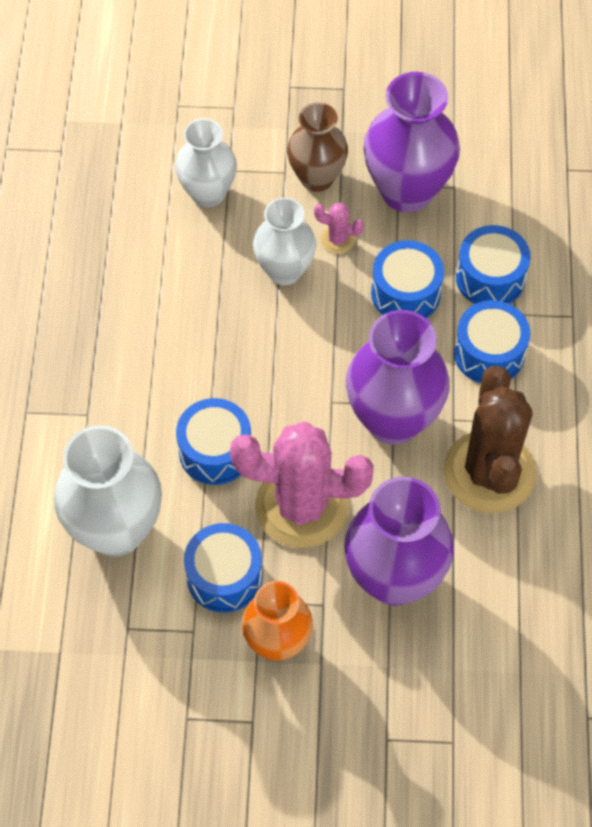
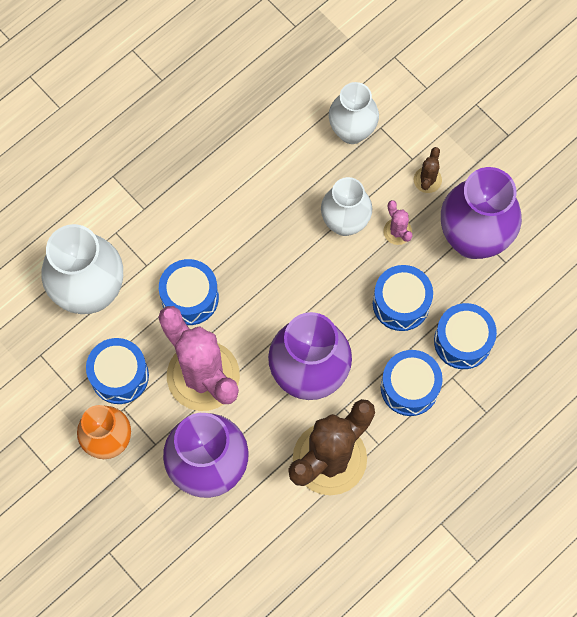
camera: 45 degrees right, 10 degrees up
(316, 178) = (427, 180): brown vase -> brown cactus

